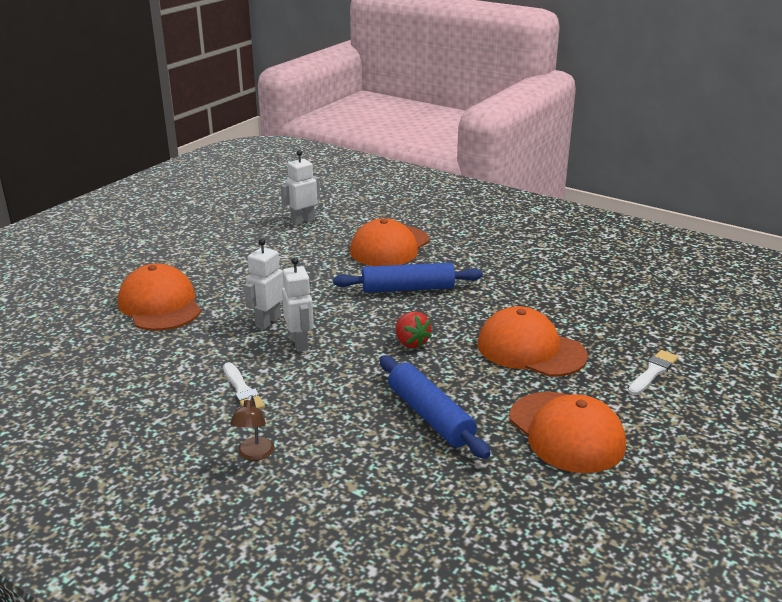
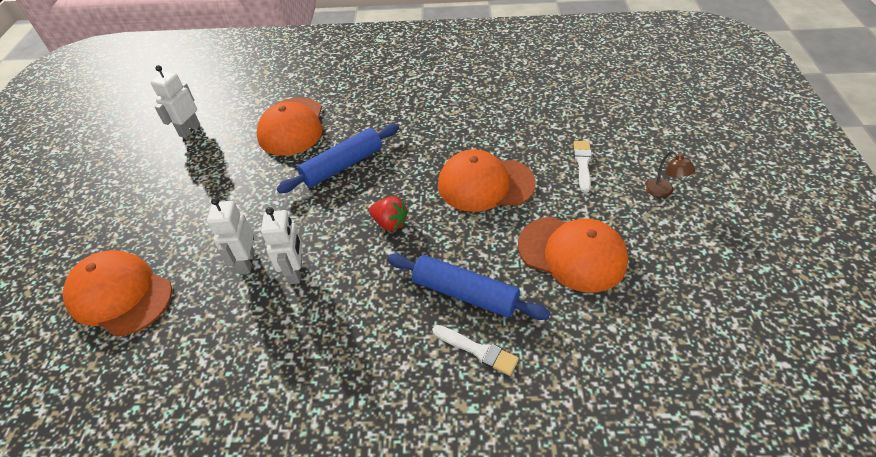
camera: 30 degrees left, 20 degrees up
(242, 390) = (285, 355): white brush -> white brush (478, 350)
(254, 454) = (354, 424): brown lamp -> brown lamp (663, 192)
(300, 343) = (296, 272): white robot -> white robot turned 45 degrees clockwise

